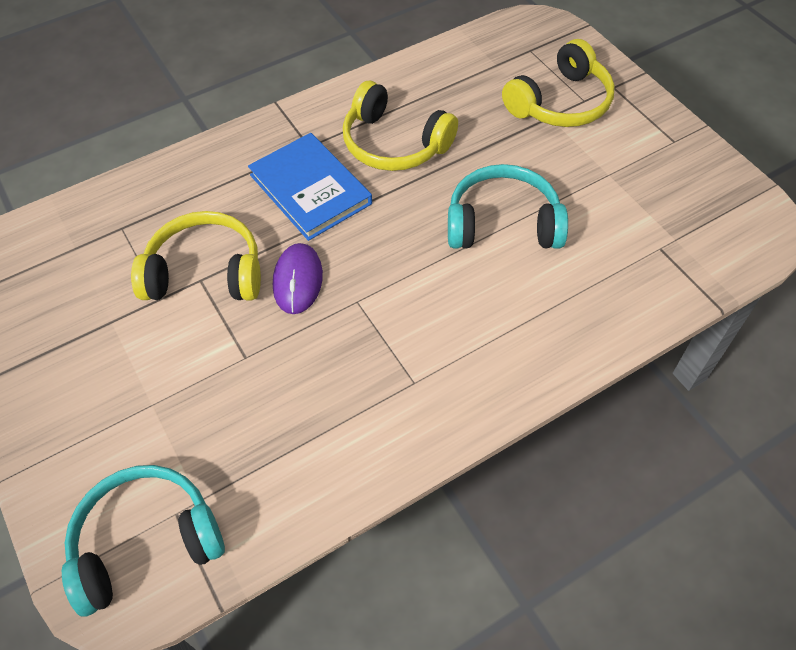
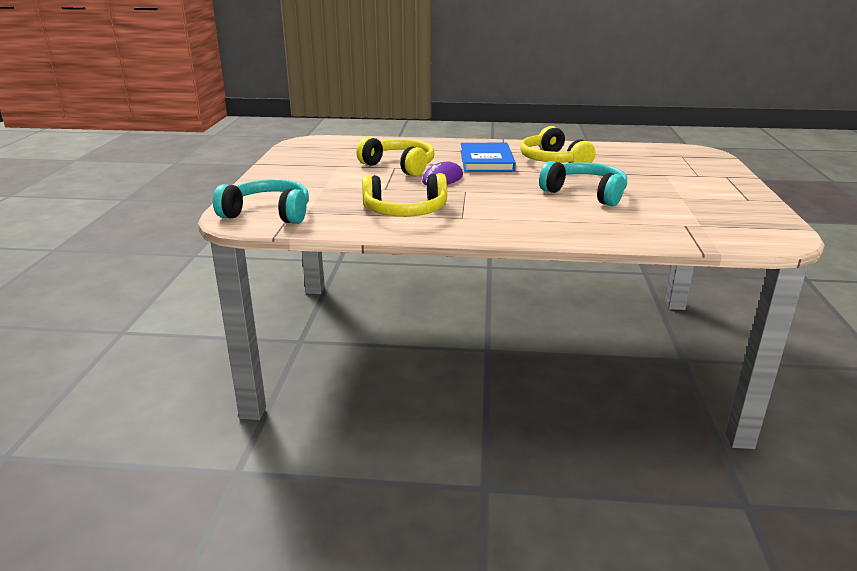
camera: 35 degrees right, 30 degrees down
(560, 103) = (679, 173): yellow headphones -> yellow headphones (405, 211)

